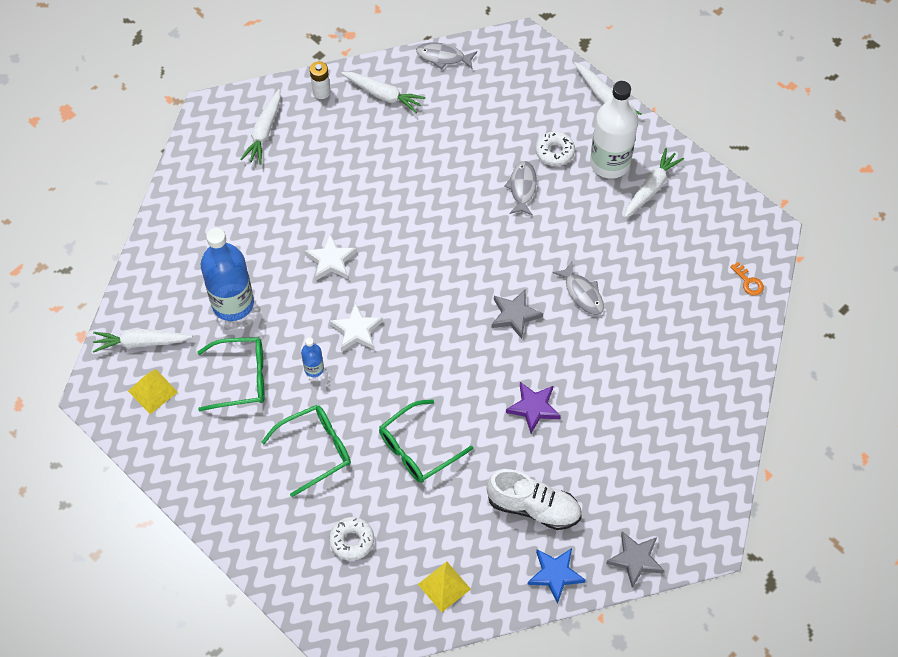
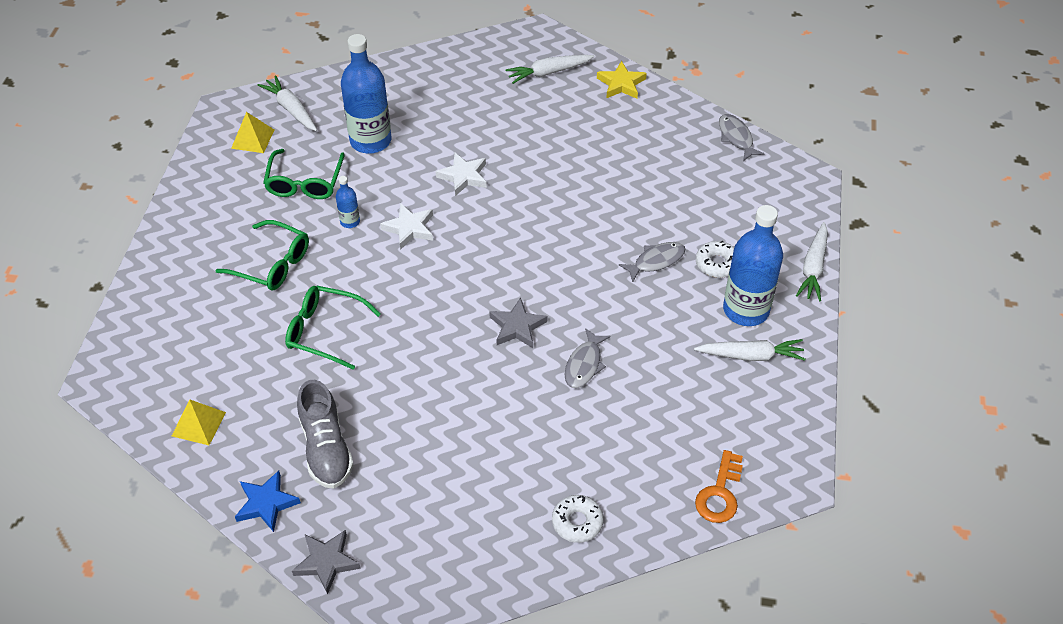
camera: 55 degrees right, 10 degrees down
(240, 378) = (305, 182): green glasses -> green glasses turned 45 degrees clockwise
(321, 92) = (621, 84): white battery -> yellow star
(352, 541) = (201, 334): white donut -> white donut (577, 522)
(383, 95) = (657, 121): white carrot -> none
(533, 408) = (431, 392): purple star -> none
(533, 507) = (326, 448): white shoe -> grey shoe
(610, 163) = (746, 310): white bottle -> blue bottle
(748, 282) = (720, 493): orange key -> orange key, size x1.65

